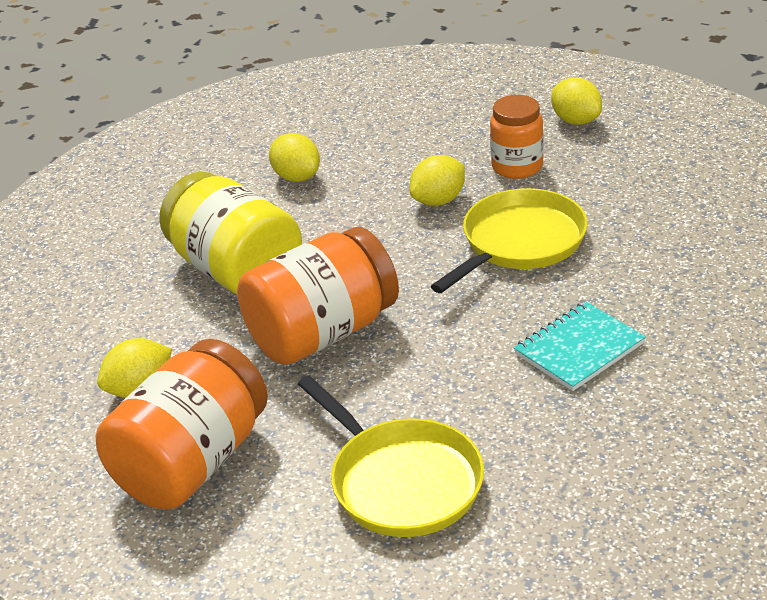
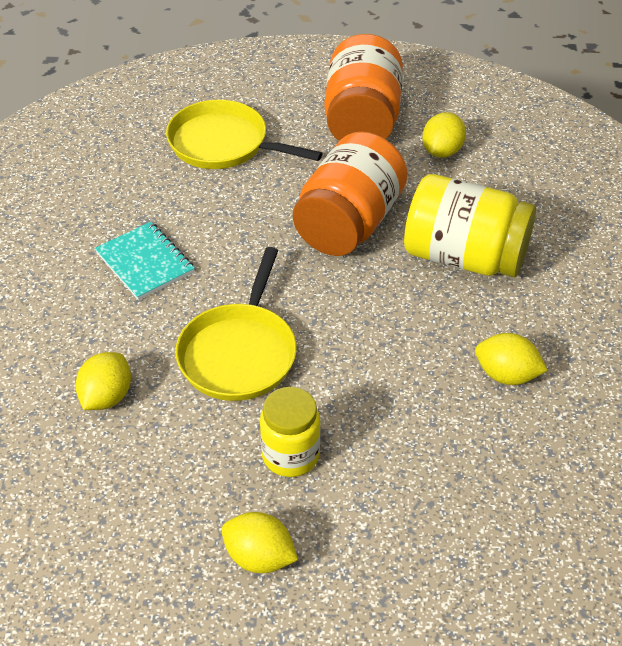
camera: 150 degrees right, 10 degrees up
(438, 201) = (344, 383): yellow lemon -> yellow lemon (106, 397)
(517, 167) = (290, 455): orange jar -> yellow jar
(579, 349) = (145, 263): turquoise notebook -> turquoise notebook turned 60 degrees counterclockwise

